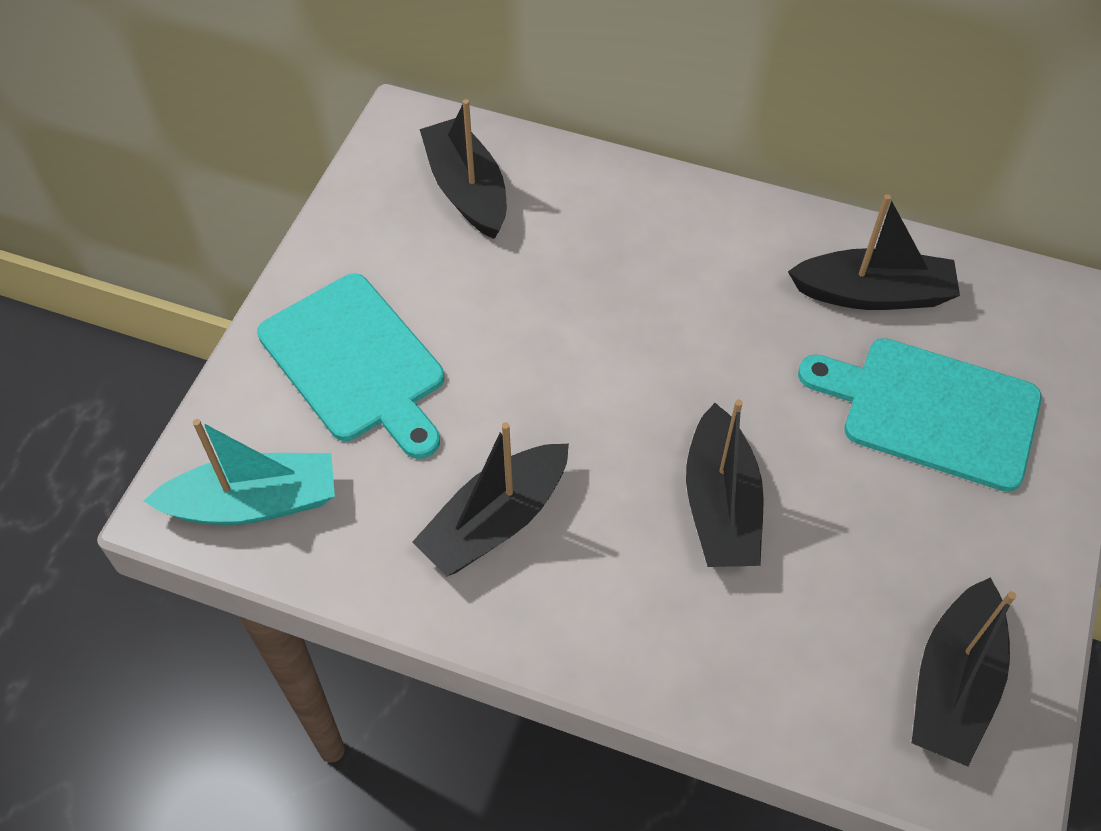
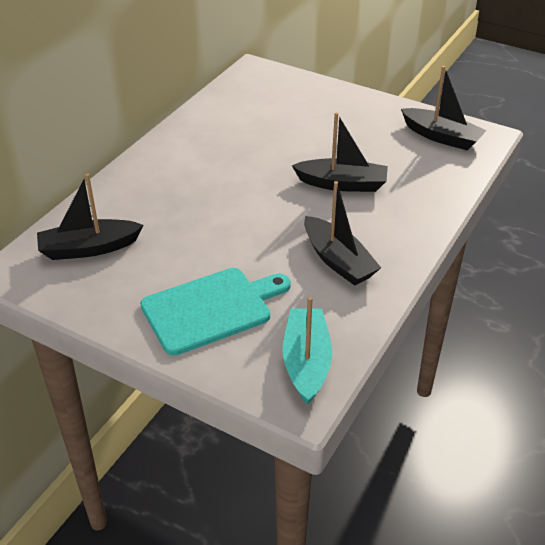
camera: 80 degrees left, 15 degrees down
(873, 294) = (229, 119): black boat -> none
(931, 411) = (303, 116): turquoise cutting board -> none

